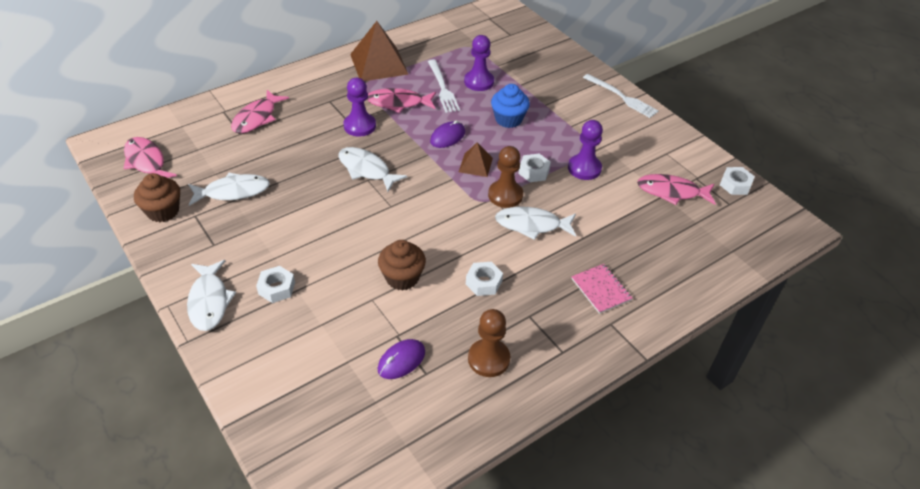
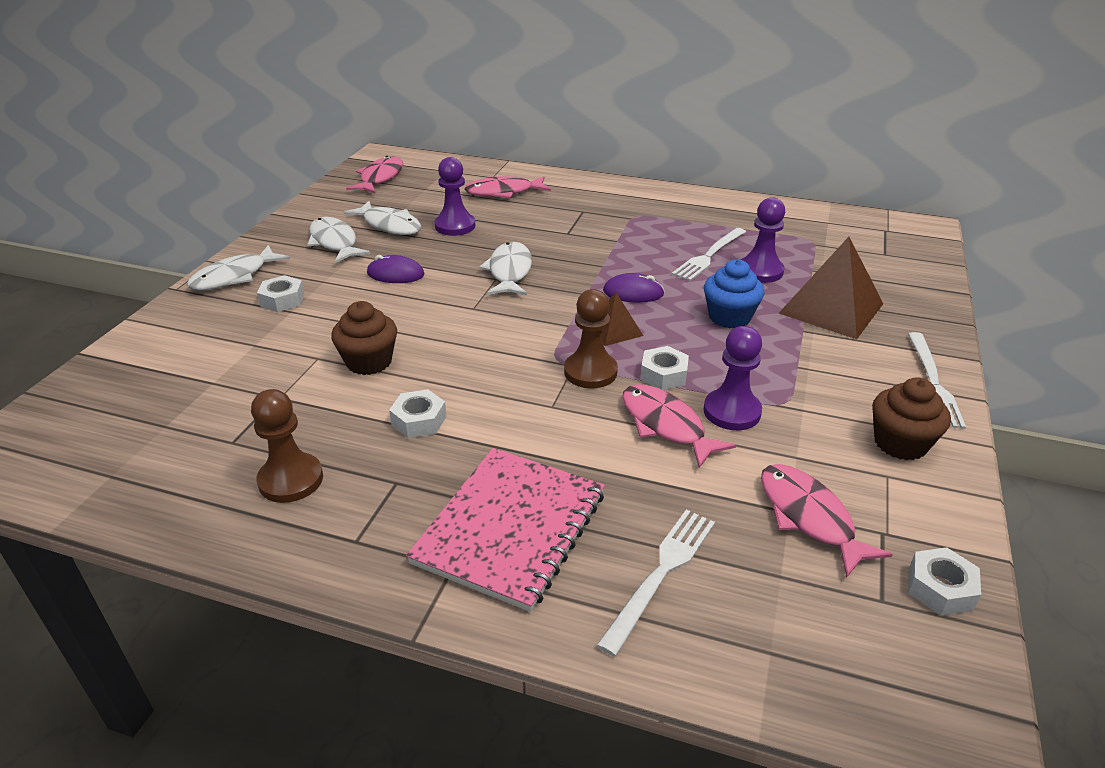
camera: 55 degrees right, 10 degrees down
(163, 211) = (328, 209): brown cupcake -> brown cupcake (900, 443)
(359, 126) = (570, 240): purple pawn -> purple pawn (455, 226)
(379, 64) = (682, 209): brown pyramid -> brown pyramid (831, 308)
(398, 103) = (640, 243): pink fish -> pink fish (665, 425)
(401, 360) = (239, 416): purple mouse -> purple mouse (395, 274)
(532, 225) = (563, 414): white fish -> white fish (334, 242)
(601, 289) = (511, 528): pink notebook -> pink notebook, size x1.95
(669, 256) = (661, 574): none -> white fork

